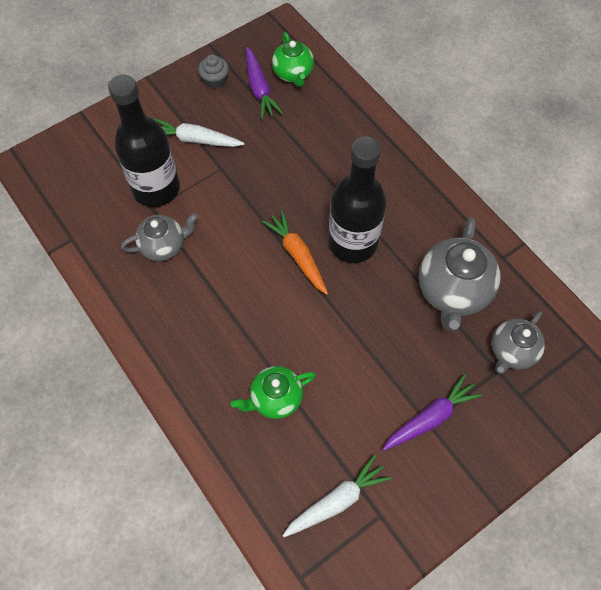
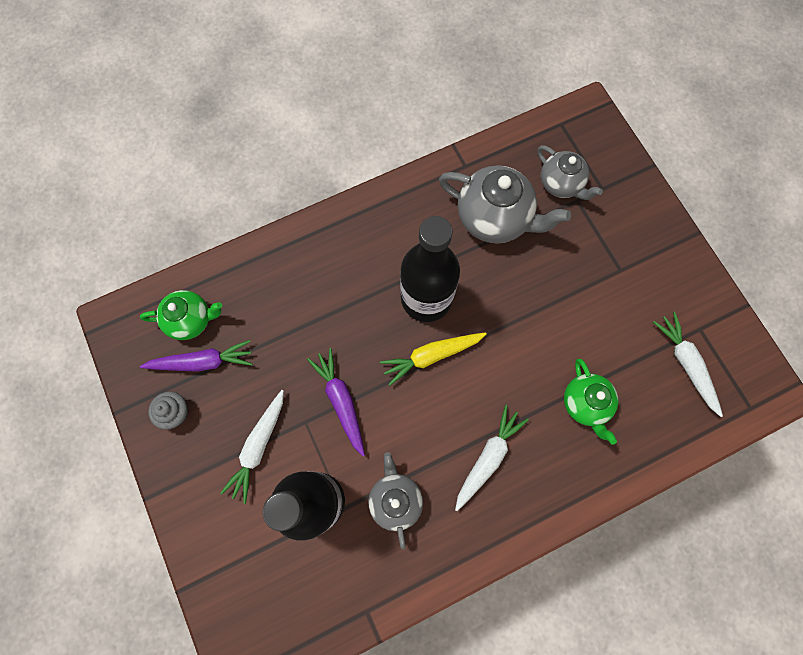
camera: 80 degrees left, 10 degrees up
(210, 315) = (488, 457): none -> white carrot
(297, 255) = (431, 356): orange carrot -> yellow carrot
(430, 417) = (616, 267): purple carrot -> purple carrot (341, 401)

